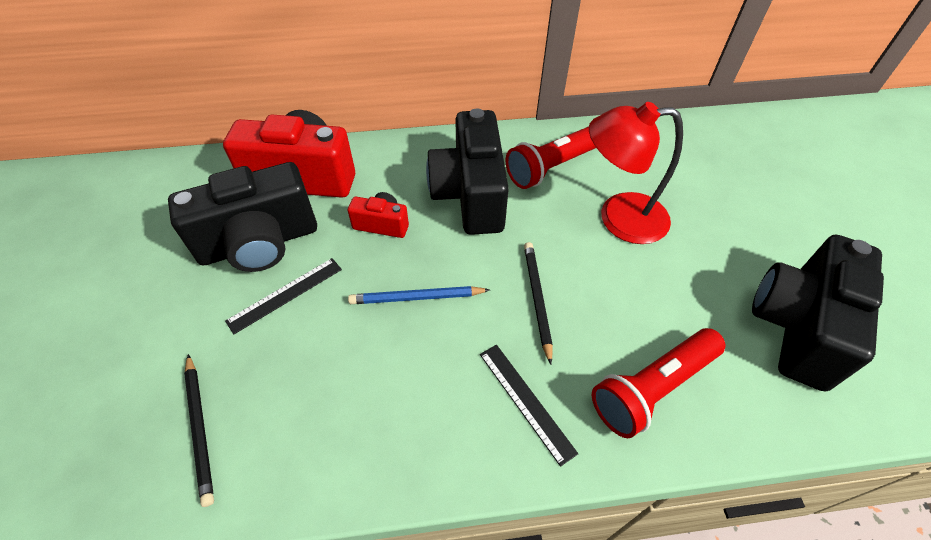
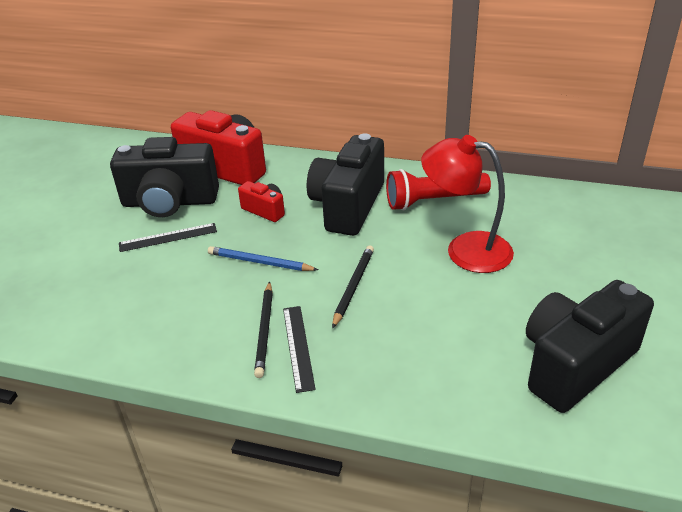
camera: 25 degrees right, 15 degrees down
(200, 428) = (67, 298): black pencil -> black pencil (265, 330)
(652, 388) = (407, 368): red flashlight -> none

